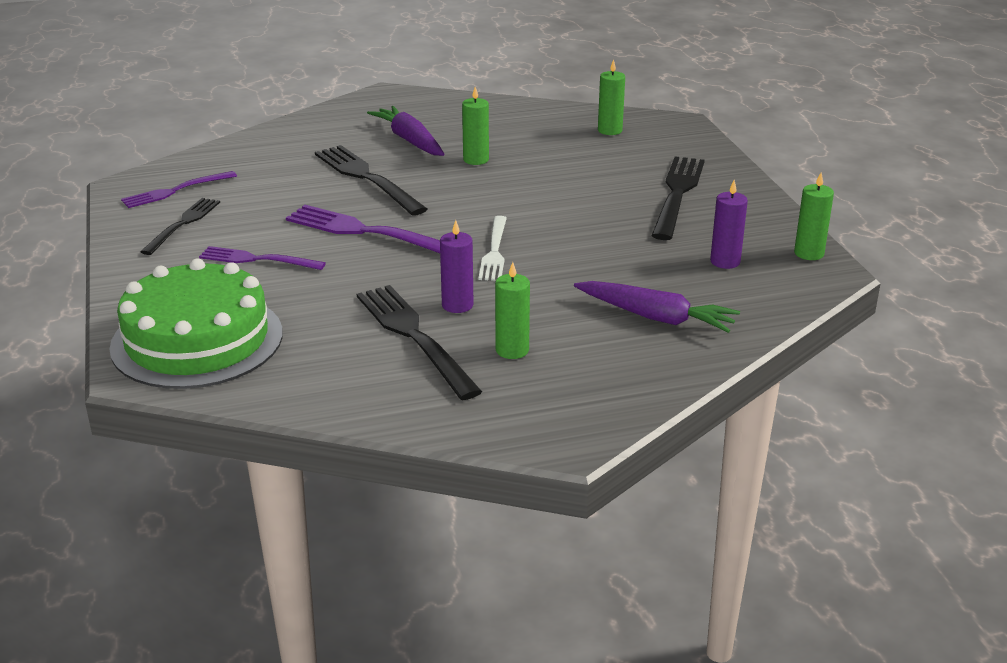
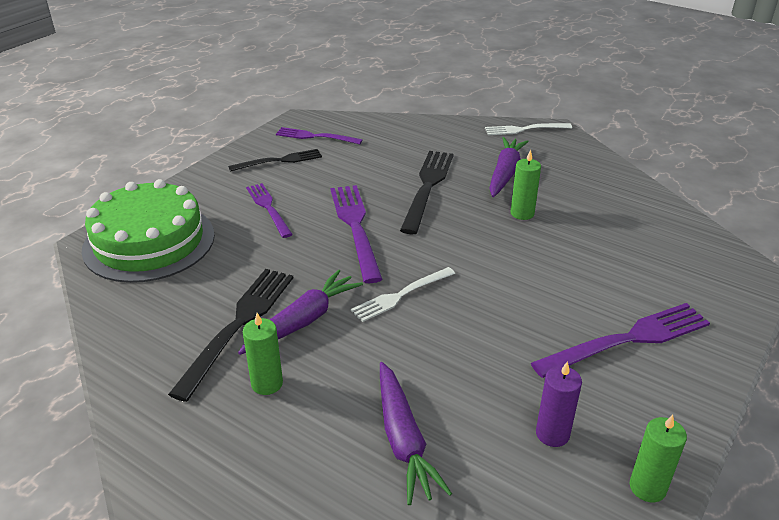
camera: 50 degrees right, 5 degrees up
(361, 104) = (524, 129): none -> white fork
(457, 305) = (303, 321): purple candle -> purple carrot
(610, 130) = (673, 246): green candle -> none
(677, 193) = (629, 339): black fork -> purple fork

